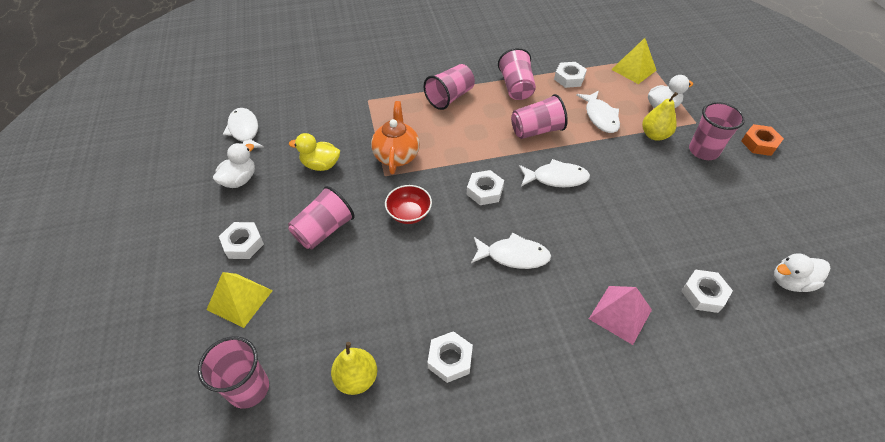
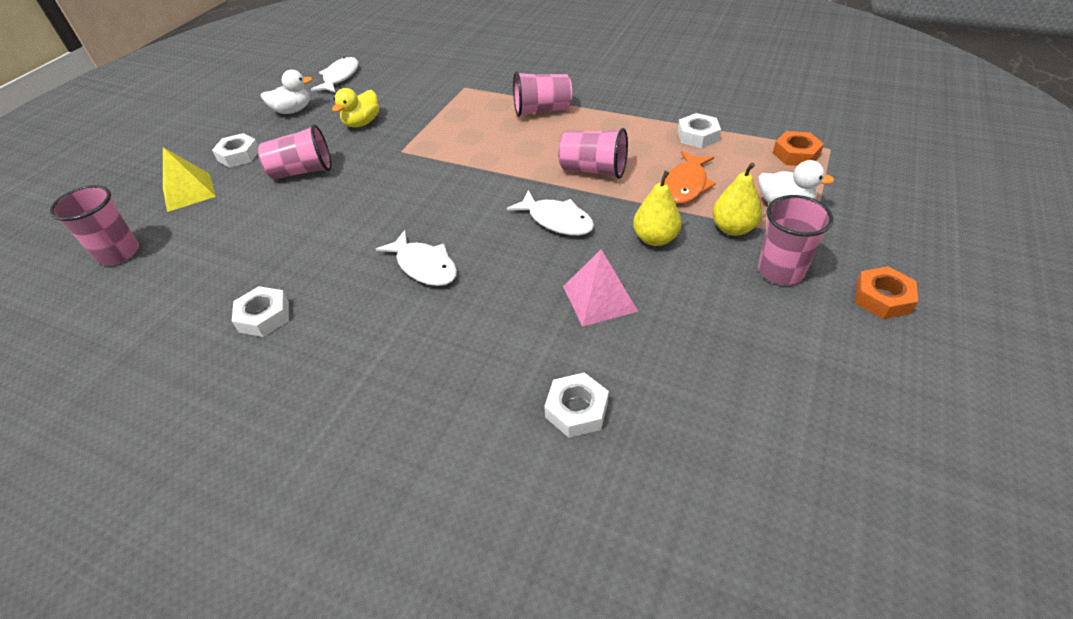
camera: 40 degrees right, 5 degrees down
(321, 165) = (362, 123): yellow duck -> yellow duck turned 105 degrees counterclockwise
(356, 378) = (186, 288): yellow pear -> yellow pear (655, 238)
(396, 155) = (431, 140): orange teapot -> none
(409, 214) = (381, 189): red bowl -> none
(485, 191) = (470, 200): white nut -> none
(516, 87) = (623, 124): pink cup -> none
(600, 117) = (686, 185): white fish -> orange fish
(620, 314) = (457, 372): pink pyramid -> pink pyramid (599, 298)
(633, 69) = (796, 154): yellow pyramid -> orange nut
(790, 282) = (713, 465): white duck -> none

